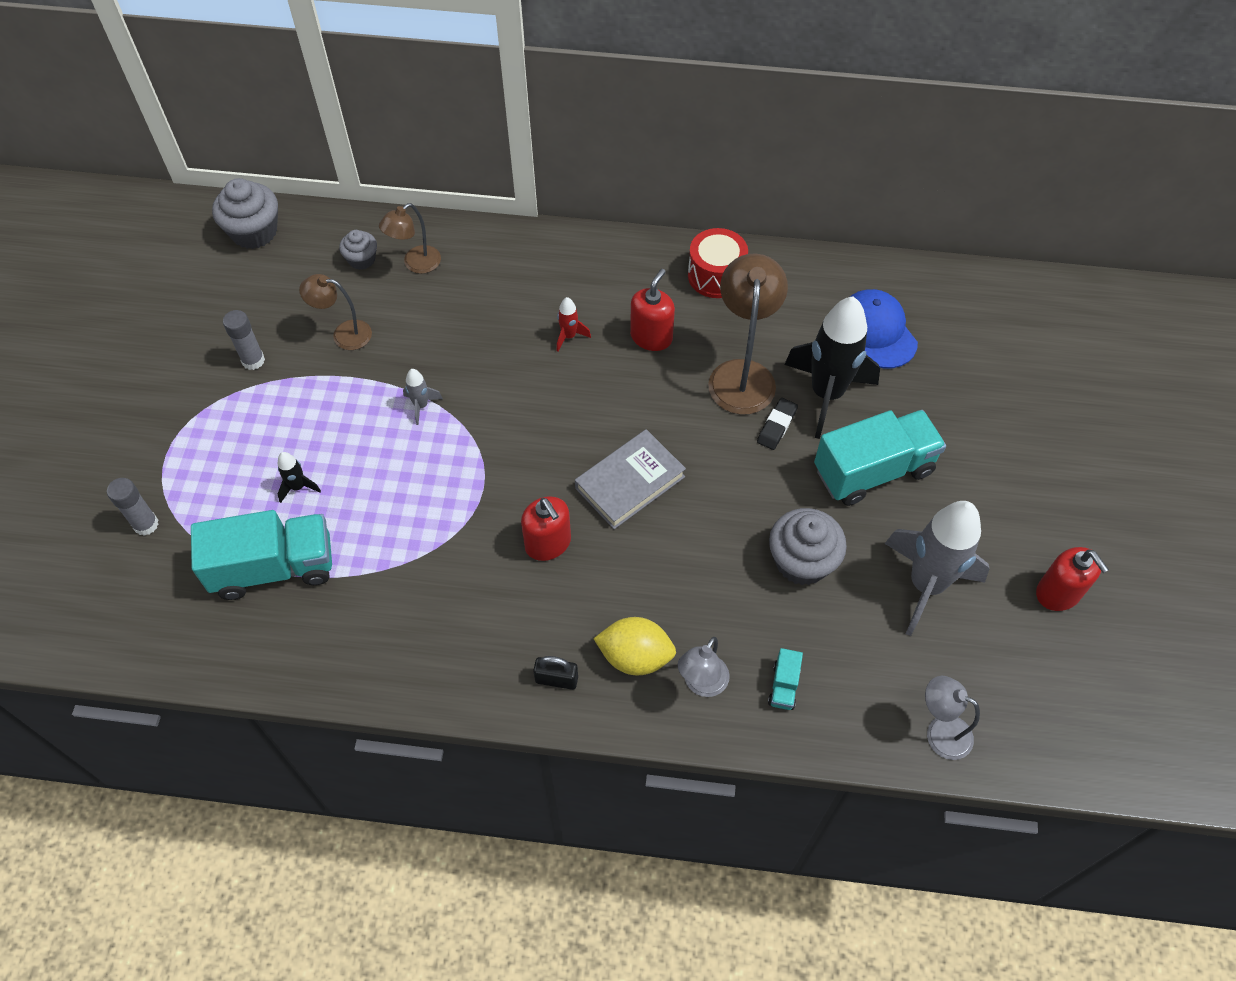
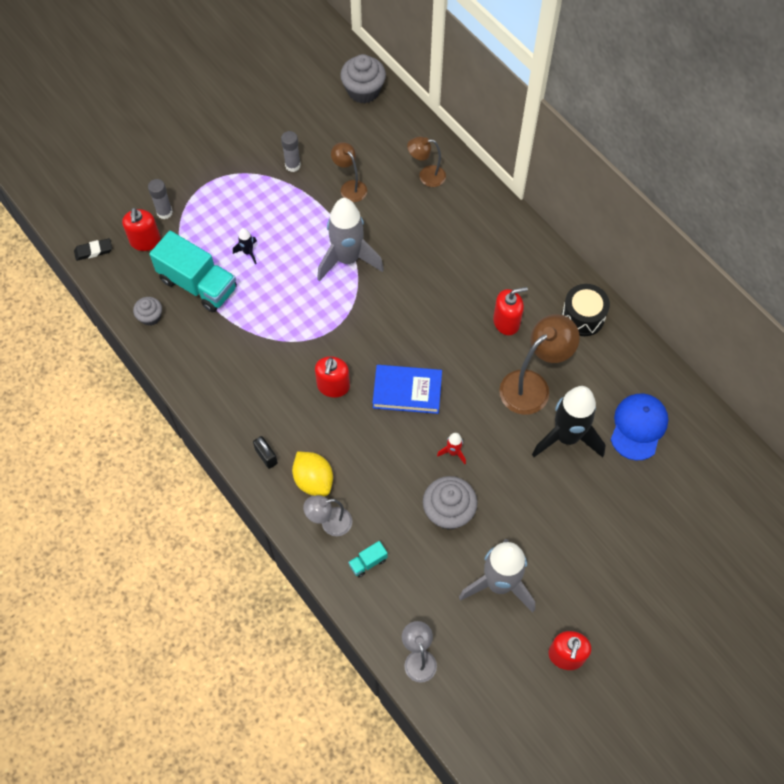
camera: 45 degrees right, 5 degrees up
(155, 574) = (145, 241): none -> red soap dispenser
(362, 259) = (401, 151): grey cupcake -> grey cupcake (150, 317)
(421, 406) = (347, 259): grey rocket -> grey rocket, size x2.41
(569, 336) = (462, 284): red rocket -> red rocket (453, 452)
(630, 482) = (407, 391): grey book -> blue book
(716, 275) = (583, 317): red drum -> black drum
(776, 426) = (518, 430): black eraser -> black eraser (93, 251)
(873, 470) = (543, 500): turquoise truck -> none

